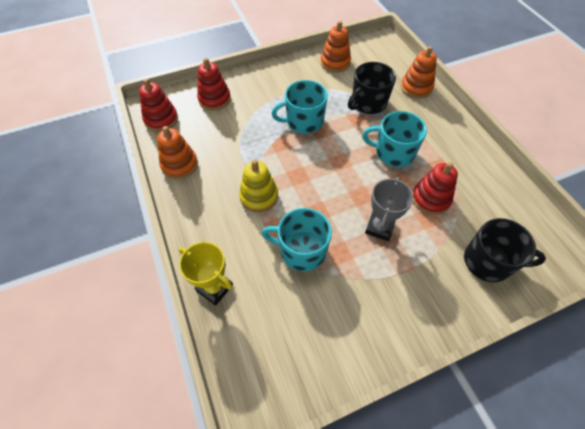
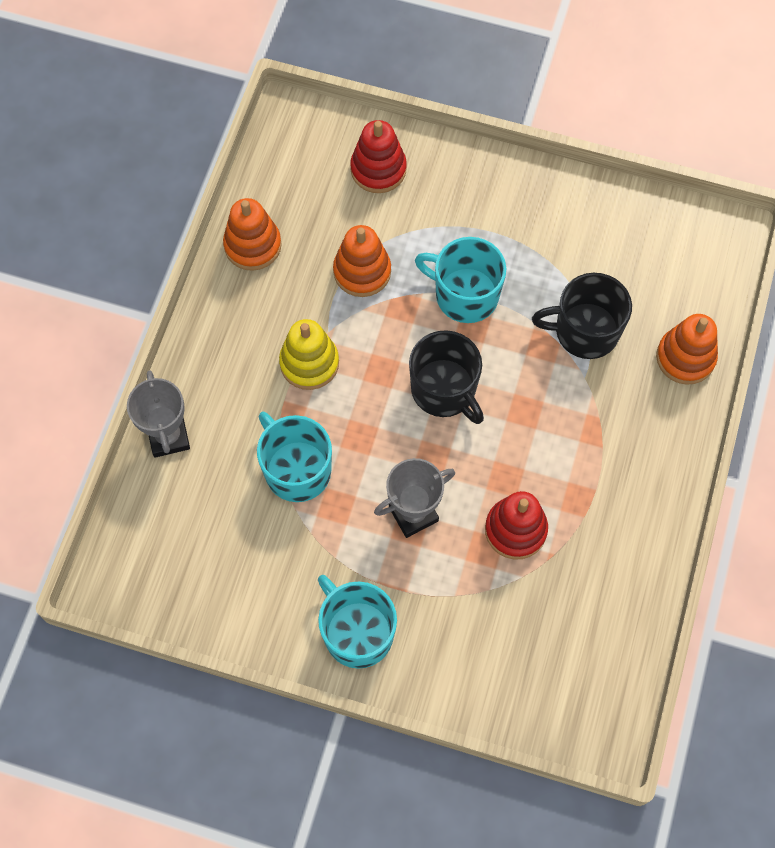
camera: 40 degrees right, 10 degrees up
(161, 119) = (283, 155): red stacking toy -> none
(214, 288) = (169, 437): yellow trophy -> grey trophy
(335, 63) = (609, 225): orange stacking toy -> orange stacking toy (362, 271)
(393, 153) = (537, 432): turquoise mug -> turquoise mug (357, 632)
(488, 262) = (496, 655): black mug -> black mug (444, 390)

